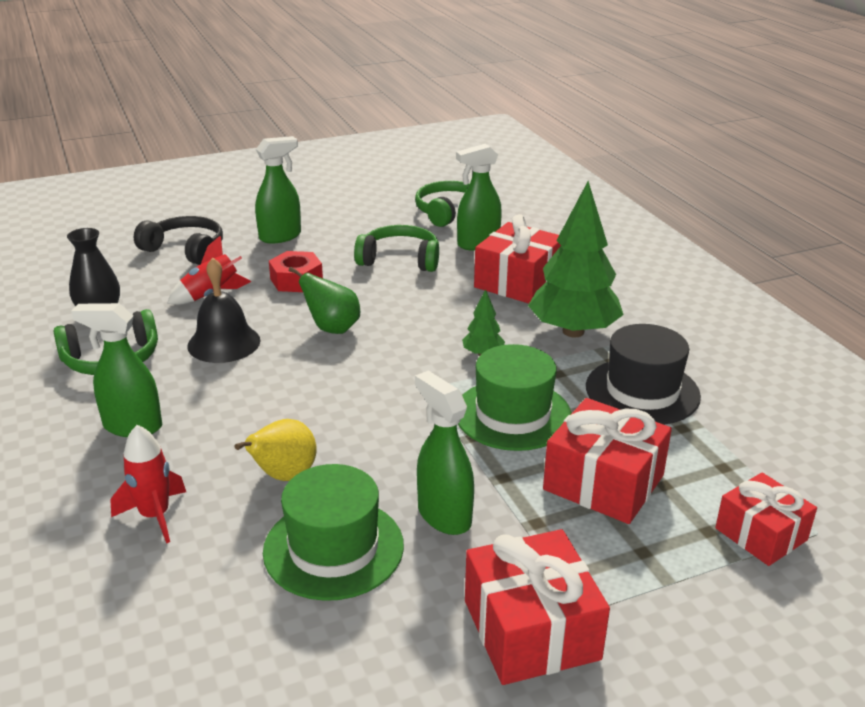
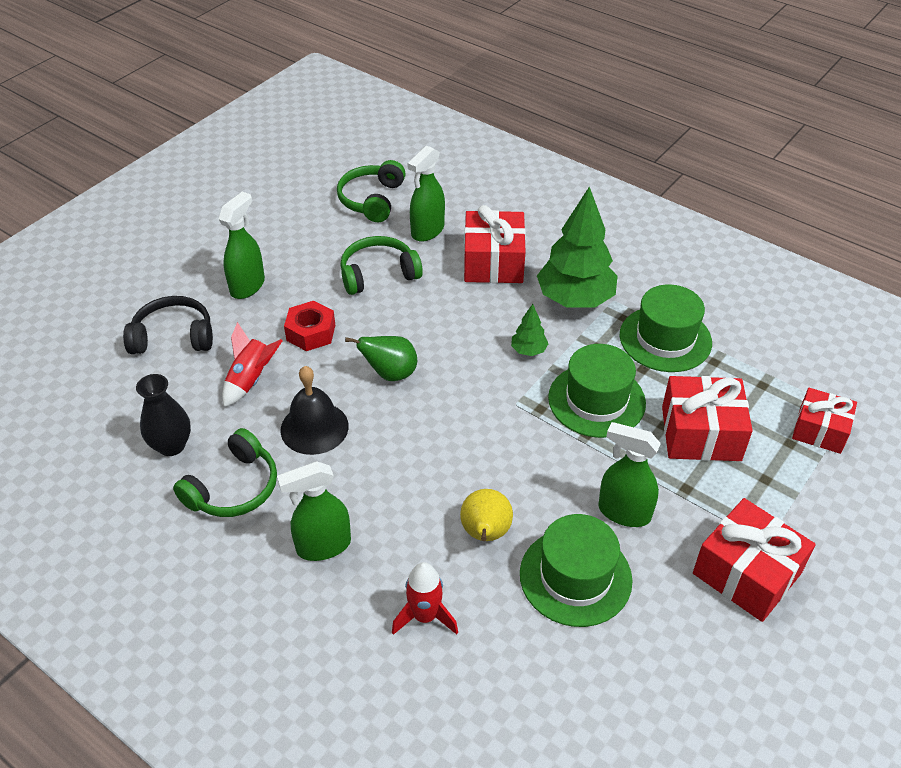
camera: 30 degrees left, 15 degrees up
(642, 391) = (665, 339): black hat -> green hat

